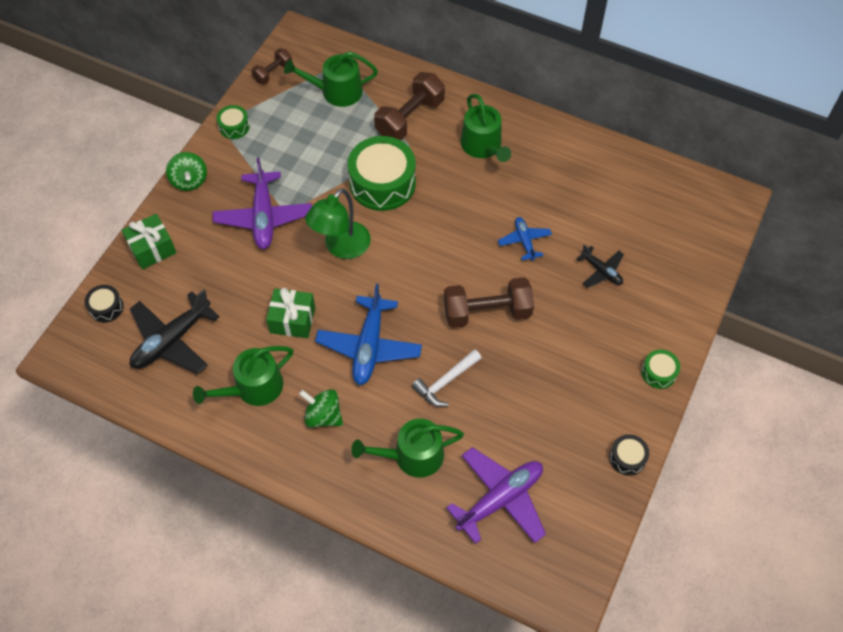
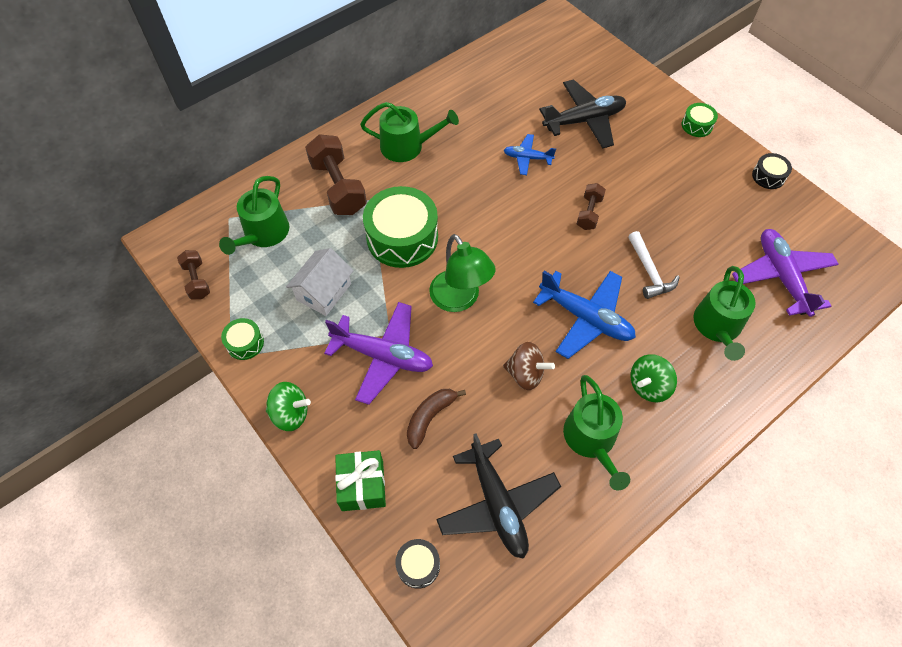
camera: 65 degrees left, 0 degrees up
(225, 269) = (430, 417): none -> brown banana
(292, 320) = (525, 374): green gift -> brown spinning top
(302, 154) = (324, 292): none -> white house
(487, 312) = (589, 213): brown dumbbell -> brown dumbbell, size x0.55
(601, 271) = (584, 120): black plane -> black plane, size x1.82

